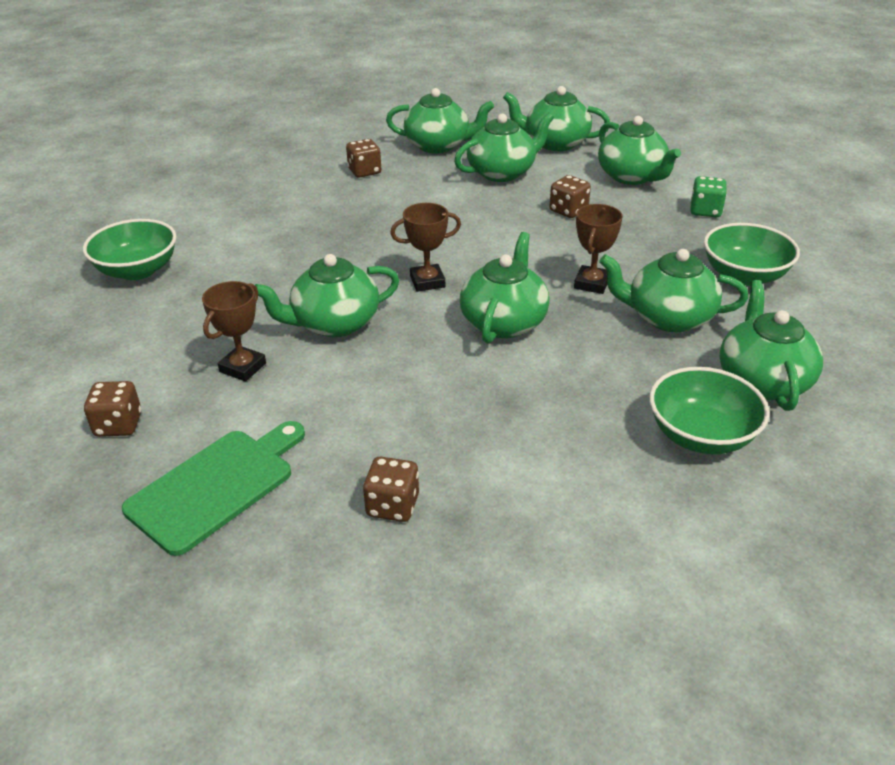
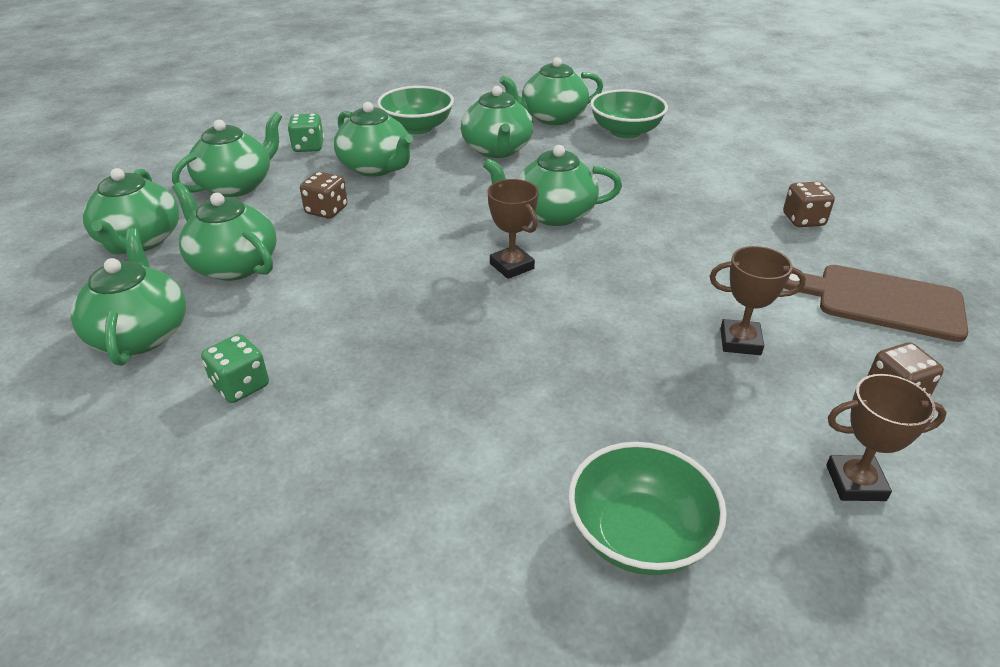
camera: 110 degrees left, 0 degrees up
(216, 486) = (881, 301): green cutting board -> brown cutting board
(334, 323) = (624, 305): green teapot -> green teapot (376, 167)
(364, 171) = (241, 386): brown dice -> green dice
(591, 283) = (464, 183): brown trophy -> brown trophy (855, 483)

